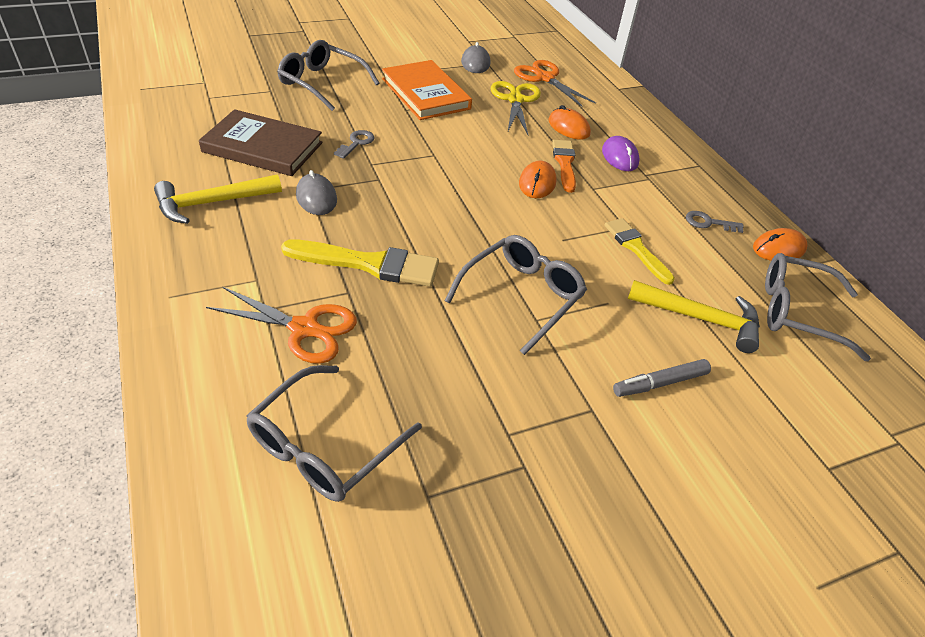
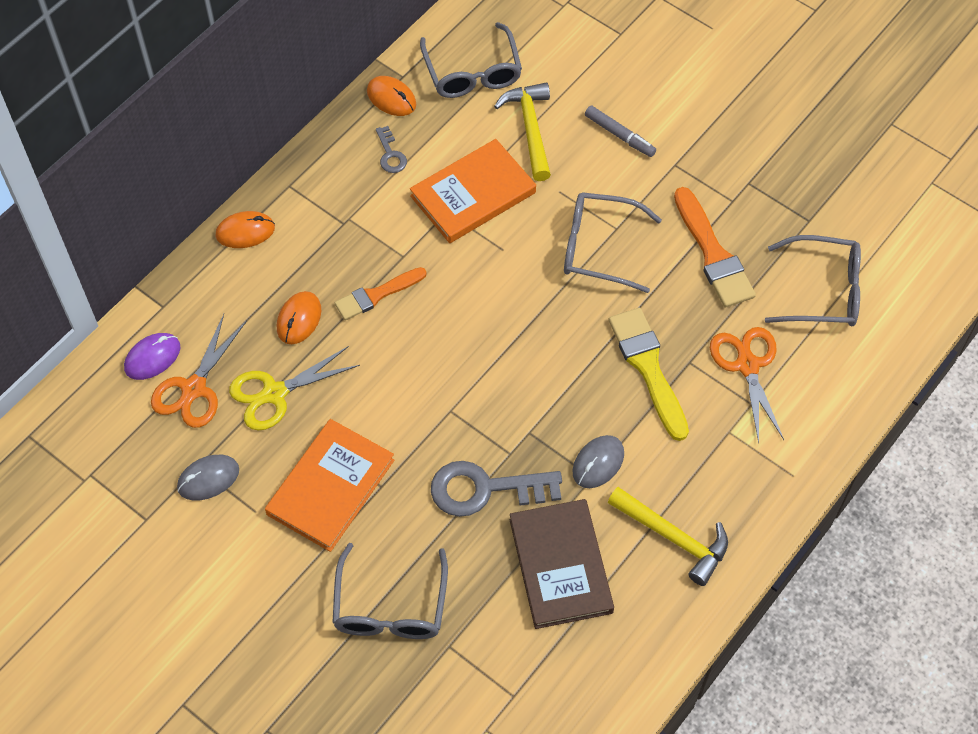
camera: 115 degrees left, 15 degrees up
(356, 143) = (485, 489): grey key -> grey key, size x2.02
(451, 376) = (713, 254): none -> orange brush
(537, 183) = (430, 303): orange mouse -> orange mouse (245, 232)
(619, 157) = (326, 254): purple mouse -> purple mouse (152, 358)
(636, 248) = (473, 194): yellow brush -> orange book

